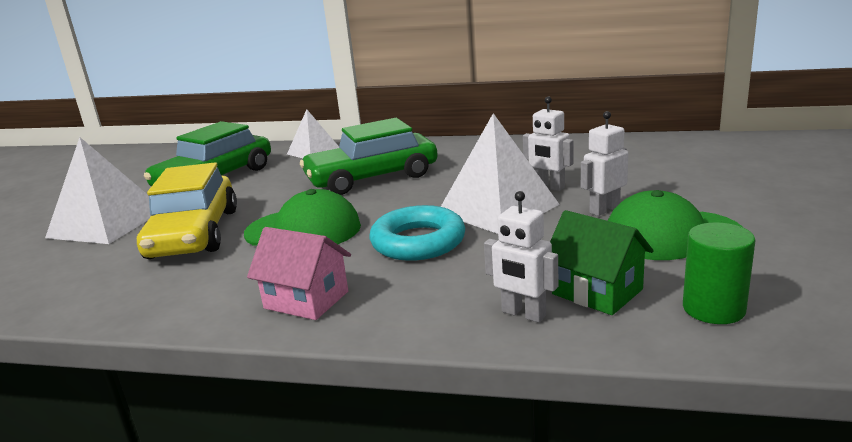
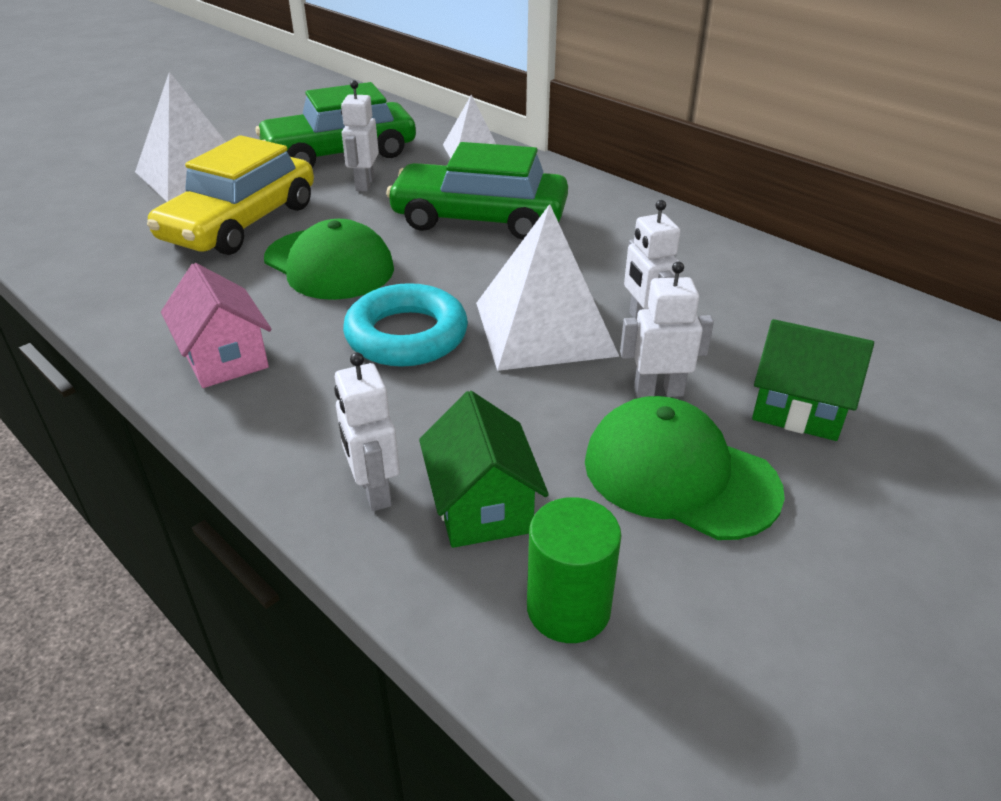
camera: 30 degrees right, 15 degrees up
(261, 187) = (364, 184): none -> white robot
(680, 190) = (798, 409): none -> green house

